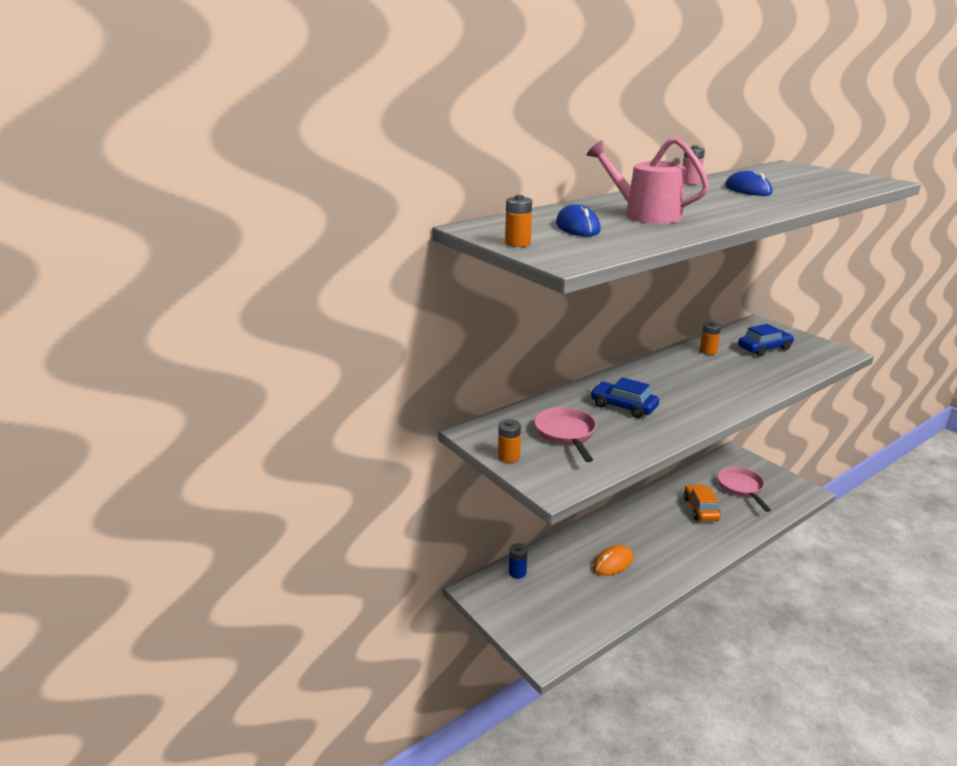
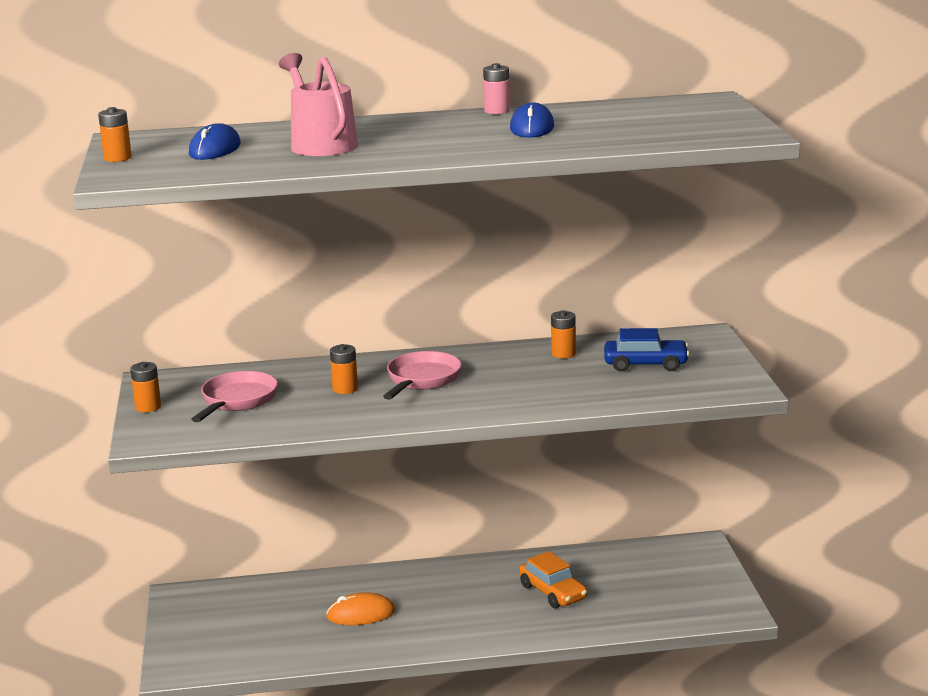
camera: 30 degrees right, 5 degrees down
(517, 572) = (242, 593): blue battery -> none
(623, 407) = (345, 389): blue car -> orange battery
(701, 509) = (553, 592): orange car -> orange car turned 120 degrees clockwise
(741, 488) = (646, 585): pink pan -> pink pan (422, 380)

